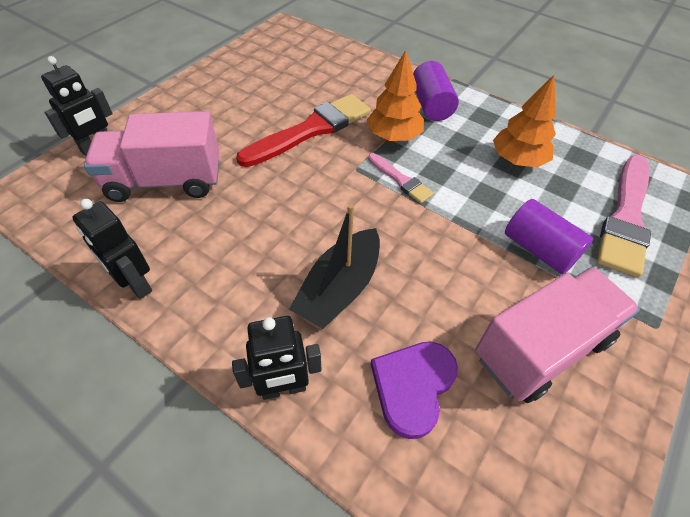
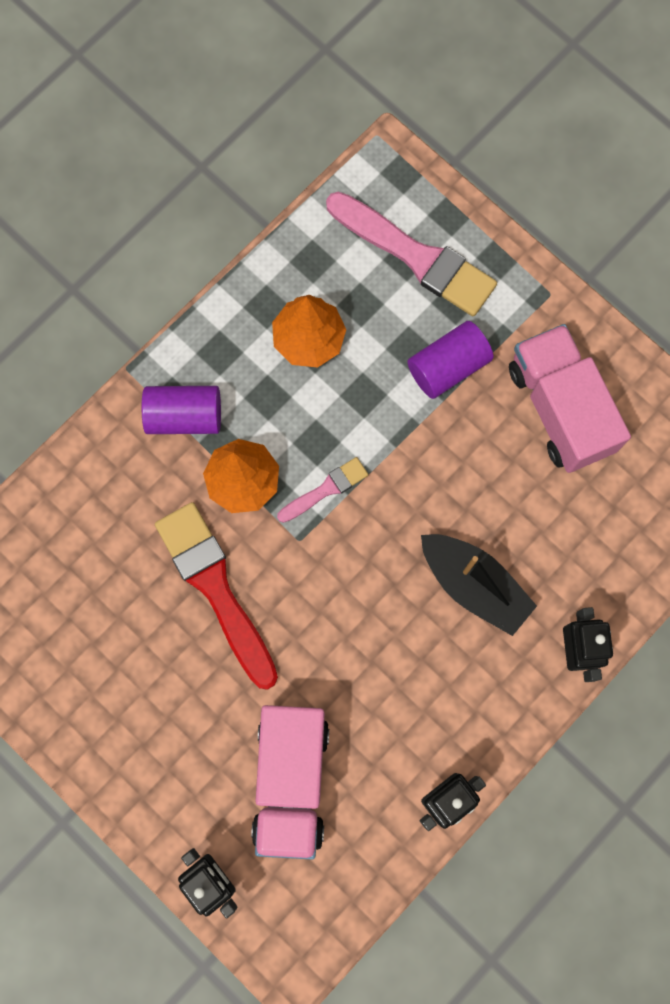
camera: 80 degrees left, 25 degrees up
(413, 386) = (584, 534): purple heart -> none

